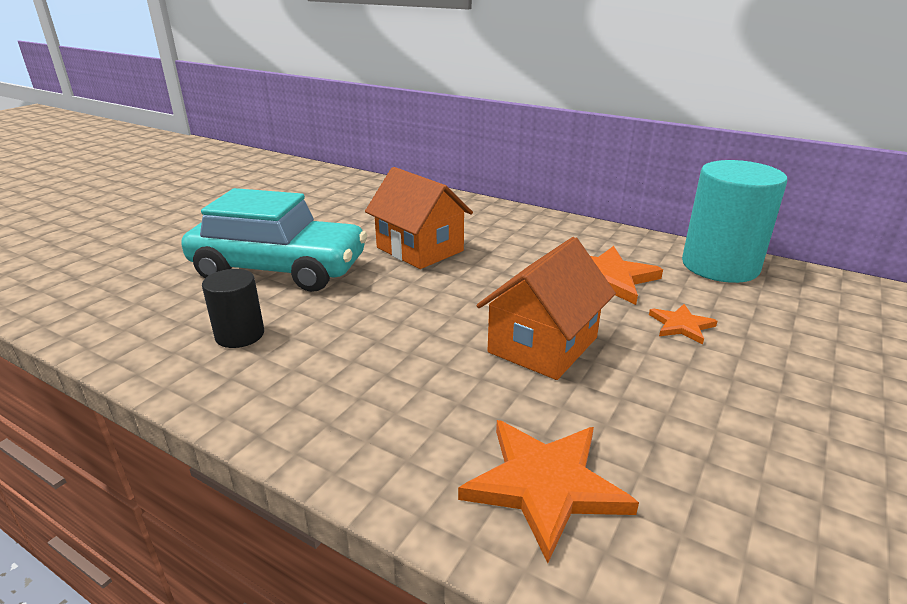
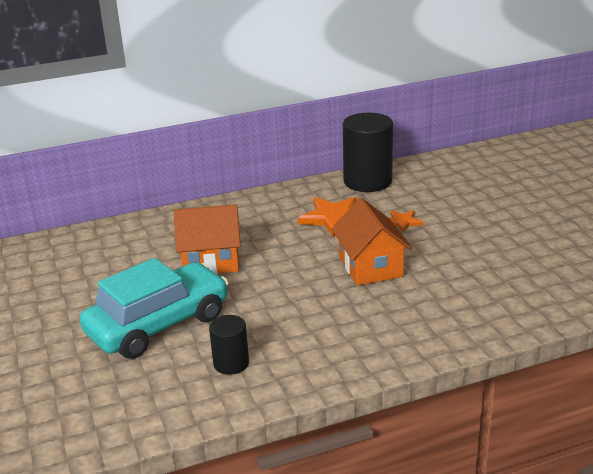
camera: 50 degrees left, 0 degrees up
(545, 485) = (466, 312): orange star -> none
(720, 266) = (367, 181): turquoise cylinder -> black cylinder

